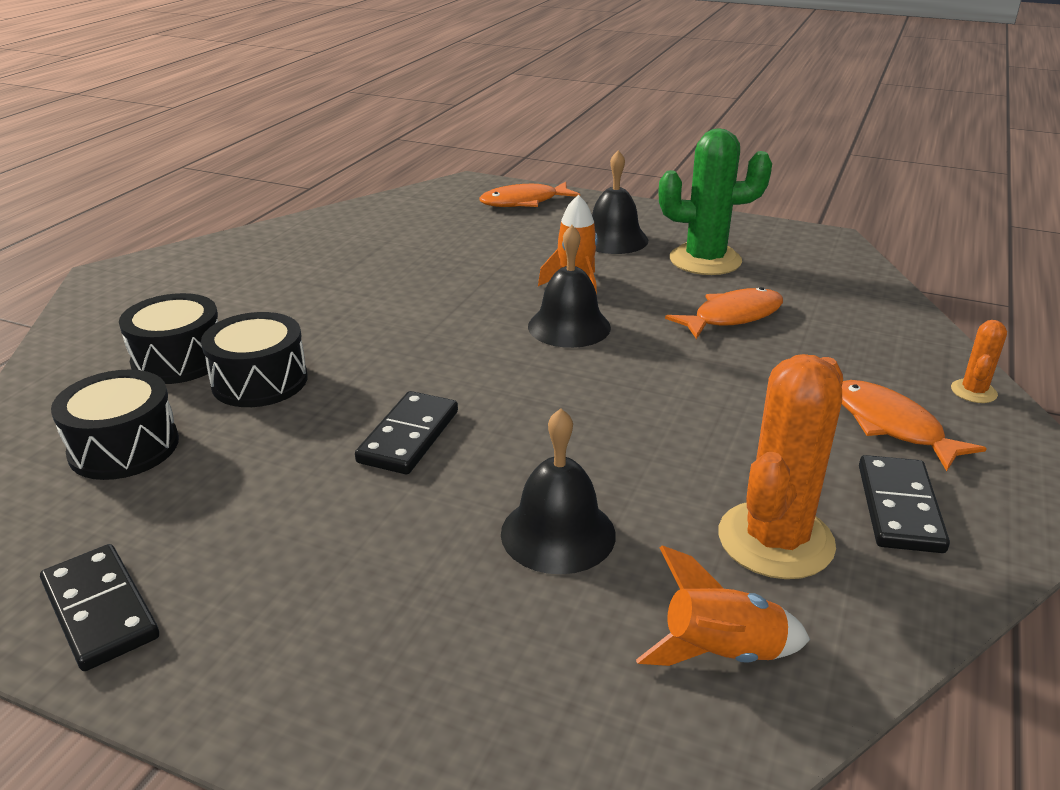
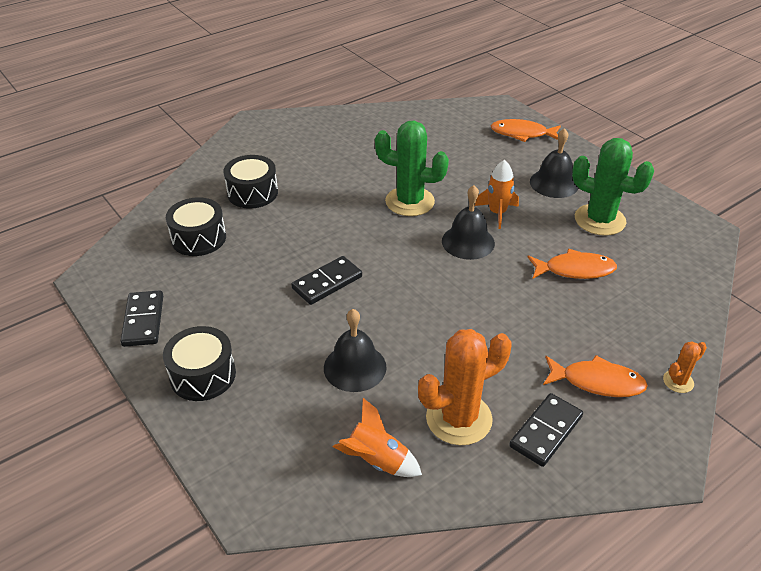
camera: 30 degrees right, 10 degrees up
(259, 381) = (281, 220): black drum -> black drum (203, 375)
(444, 305) = (410, 202): none -> green cactus
(892, 426) = (597, 382): orange fish -> orange fish turned 105 degrees clockwise

